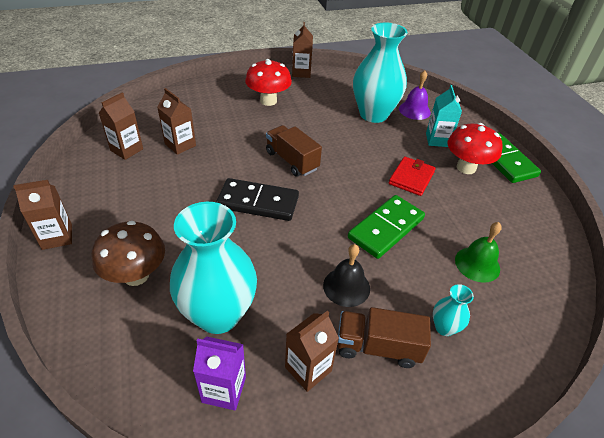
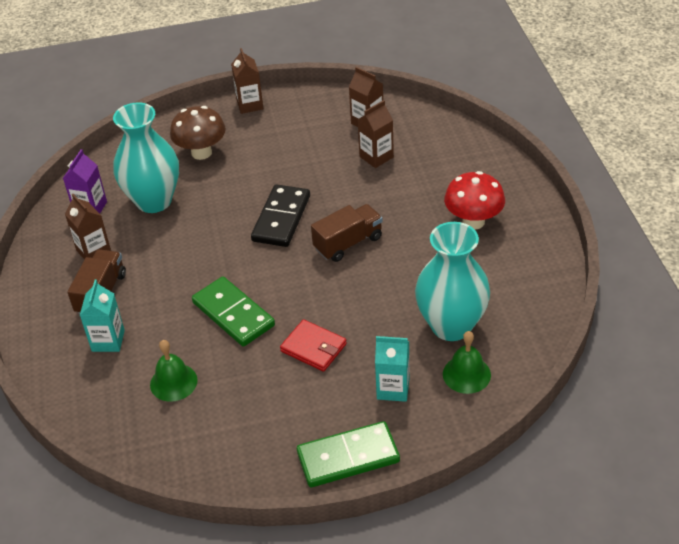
camera: 100 degrees right, 0 degrees up
(301, 72) = (555, 253): brown carton -> none
(346, 286) = (165, 278): black bell -> none
(414, 110) = (466, 374): purple bell -> green bell
(444, 327) = (108, 341): turquoise vase -> turquoise carton
(466, 167) = (332, 408): red mushroom -> none

